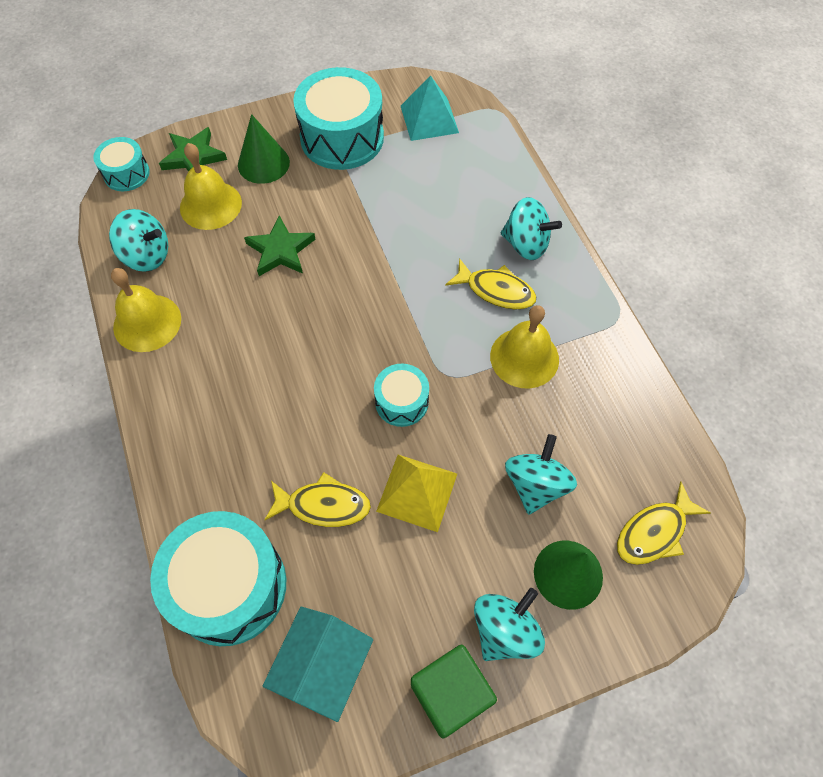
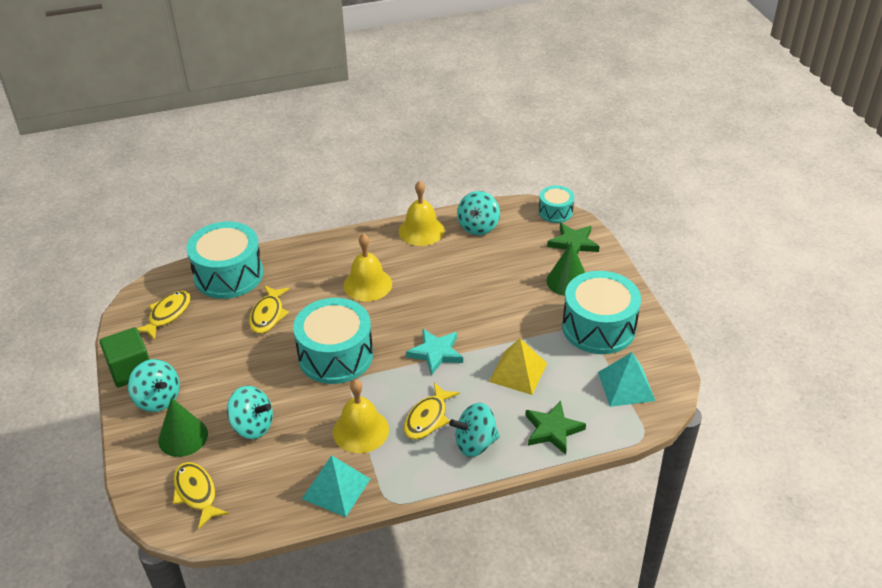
camera: 95 degrees right, 20 degrees down
(210, 205) = (524, 255): yellow bell -> yellow bell (367, 284)
(280, 250) = (478, 292): green star -> green star (552, 430)
(323, 667) = (167, 314): turquoise house -> yellow fish
(391, 289) = (436, 353): none -> turquoise star
(401, 402) = (335, 355): turquoise drum -> turquoise drum, size x1.90
(417, 492) = (264, 360): yellow pyramid -> yellow pyramid (518, 372)
(526, 244) = (475, 443): turquoise spinning top -> turquoise spinning top turned 45 degrees clockwise
(613, 373) = (336, 488): none -> turquoise pyramid

